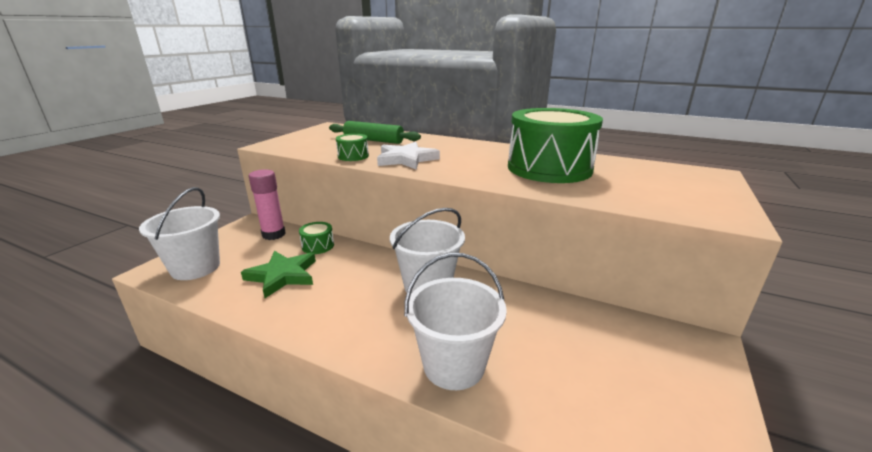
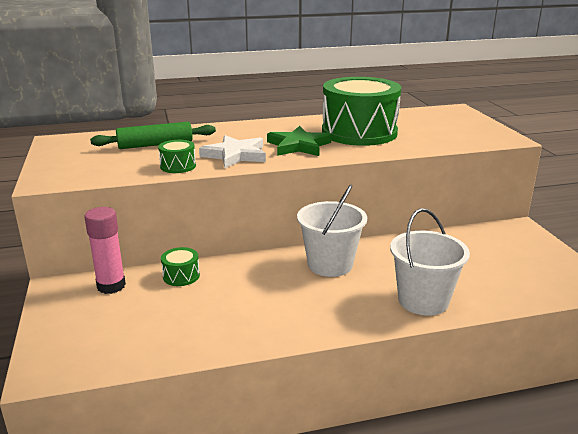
camera: 40 degrees left, 0 degrees up
(195, 268) = (88, 347): white bucket -> none
(282, 275) = (197, 311): green star -> green star (298, 146)

